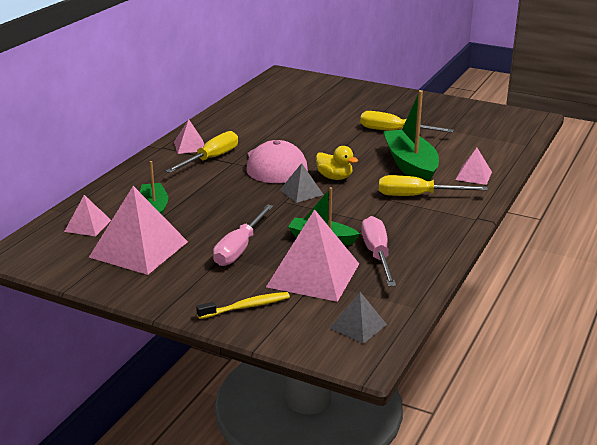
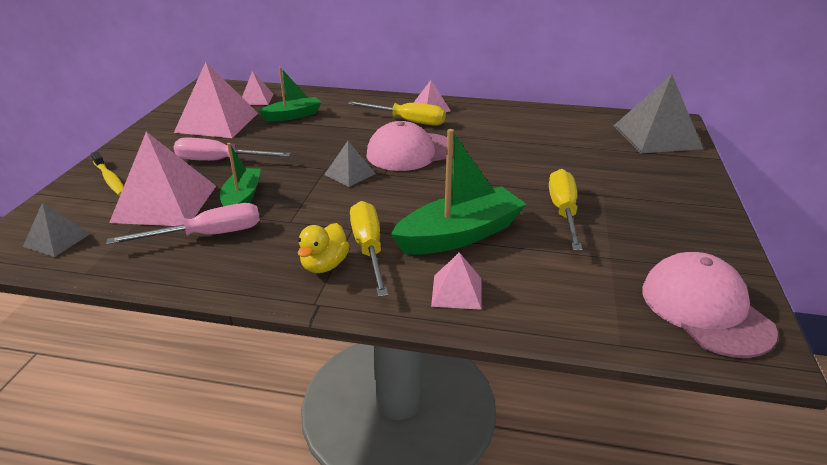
camera: 75 degrees right, 5 degrees up
(303, 84) = (656, 137): none -> grey pyramid
(334, 177) = (396, 188): yellow duck -> yellow duck (324, 265)
(502, 120) = (705, 309): none -> pink cap

